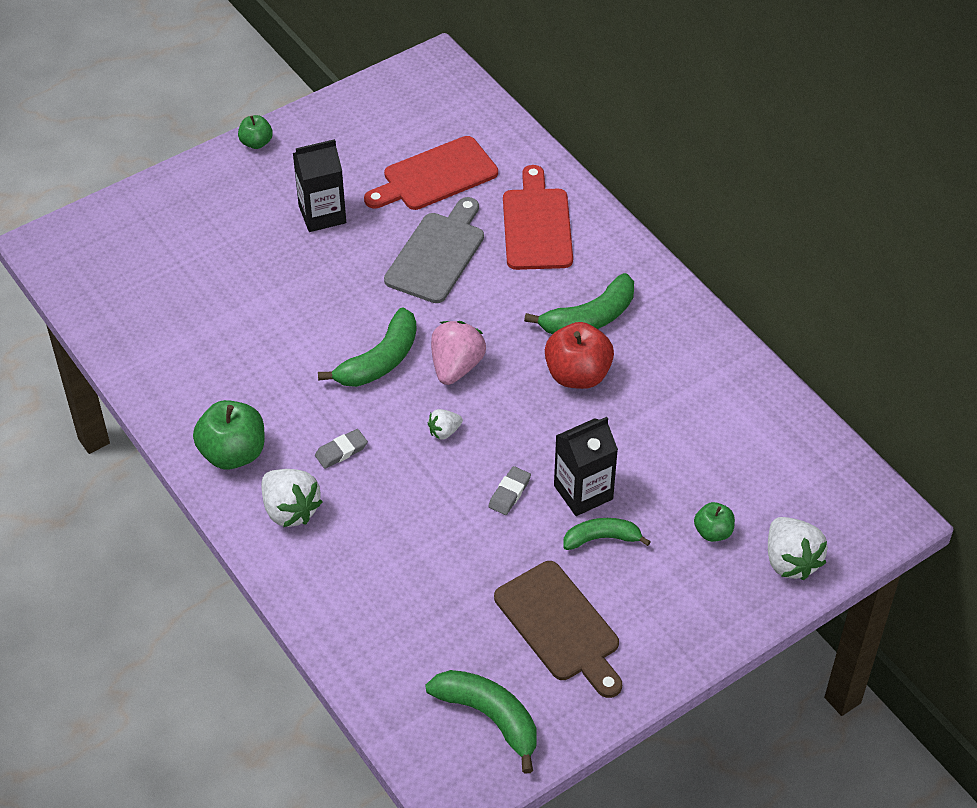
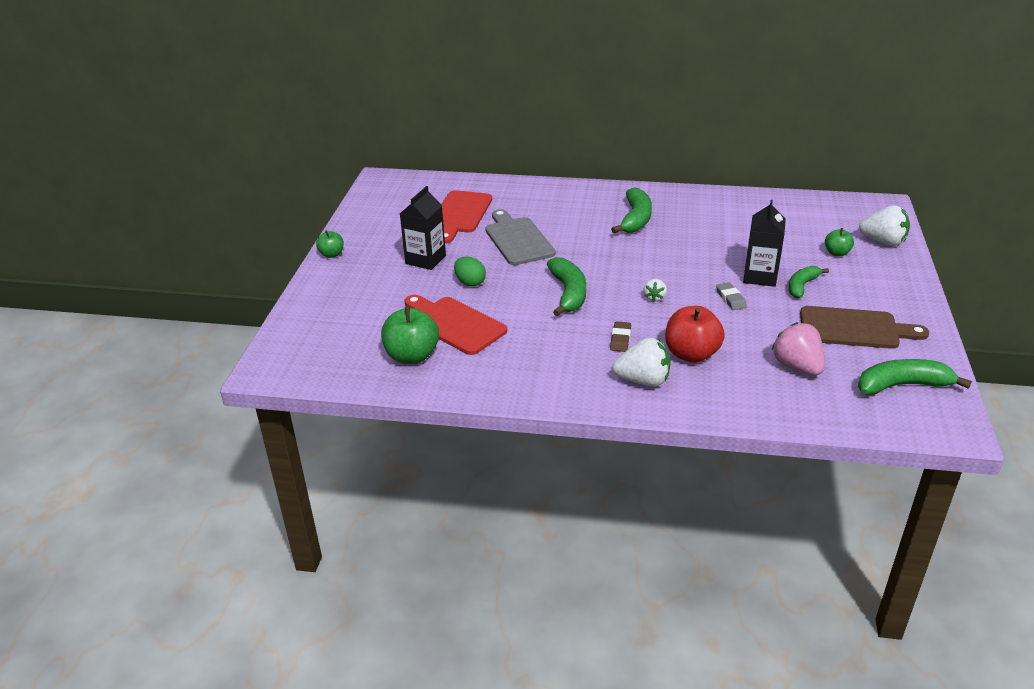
camera: 45 degrees left, 15 degrees down
(233, 453) = (565, 380): green apple -> green apple (412, 356)
(318, 276) = (470, 282): none -> green egg
(341, 451) = (620, 339): grey eraser -> brown eraser
(456, 367) = (610, 272): pink strawberry -> pink strawberry (797, 366)
(537, 225) = (546, 203): red cutting board -> red cutting board (454, 324)
(577, 375) = (671, 240): red apple -> red apple (691, 354)

